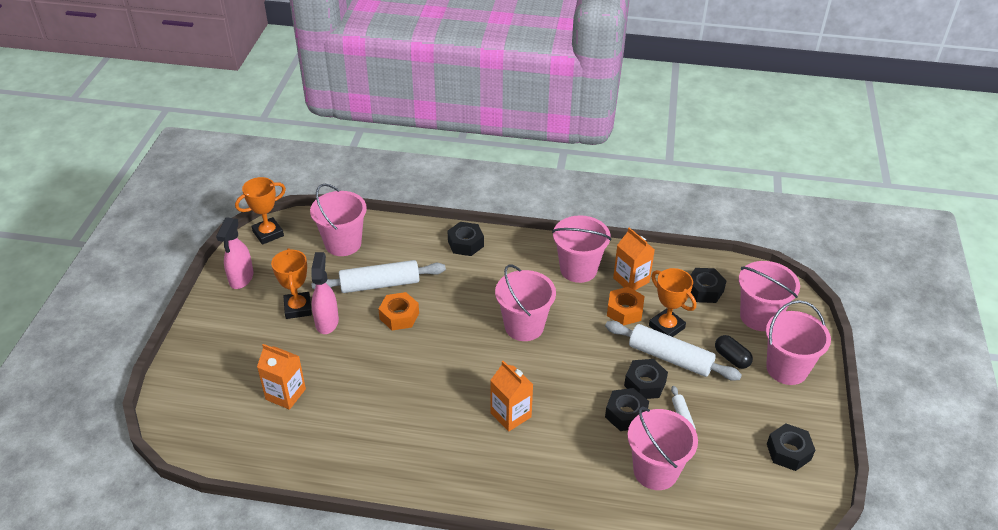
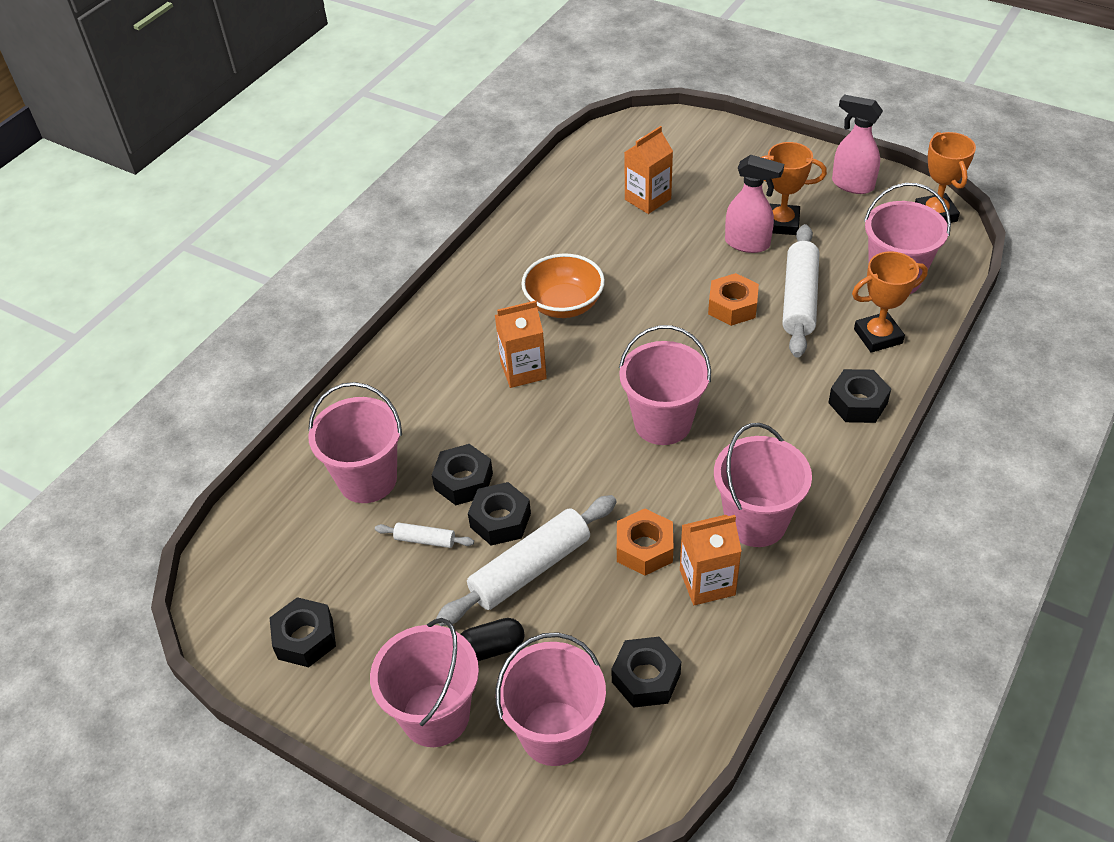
camera: 115 degrees right, 5 degrees up
(431, 412) = (564, 304): none -> orange bowl
(666, 327) = (590, 589): orange trophy -> orange trophy (878, 336)

